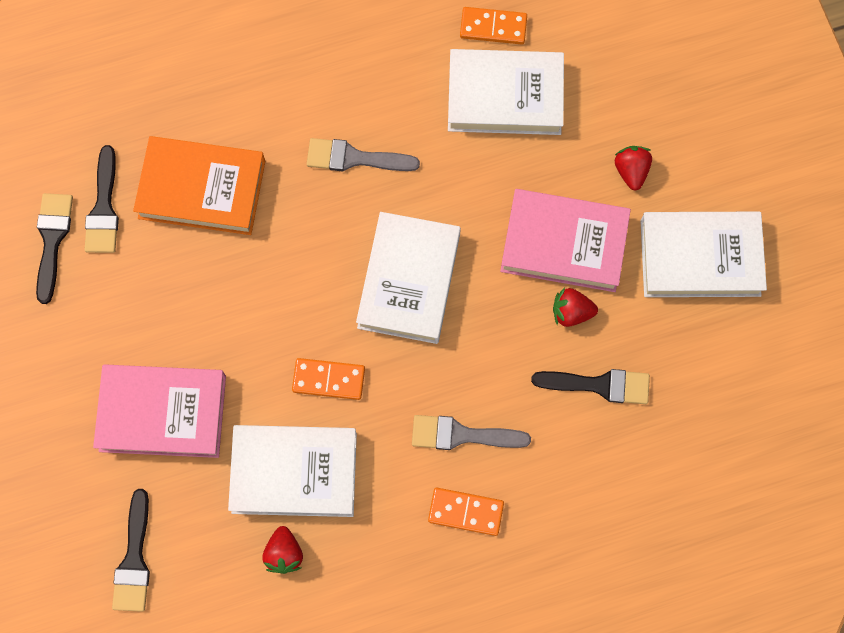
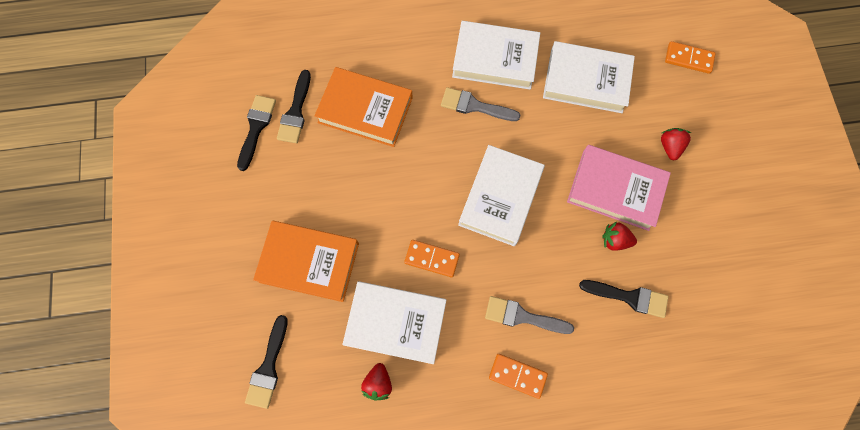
camera: 10 degrees right, 0 degrees up
(162, 413) = (309, 262): pink book -> orange book
(493, 27) = (584, 33): orange domino -> orange domino (688, 59)
(700, 258) = (714, 216): white book -> white book (495, 59)

